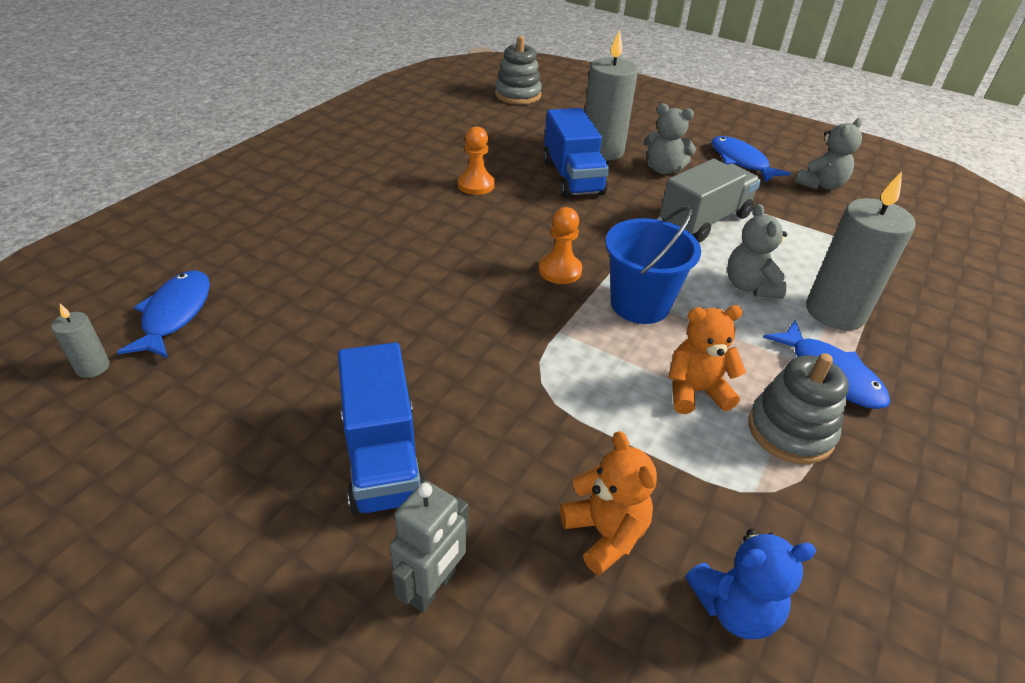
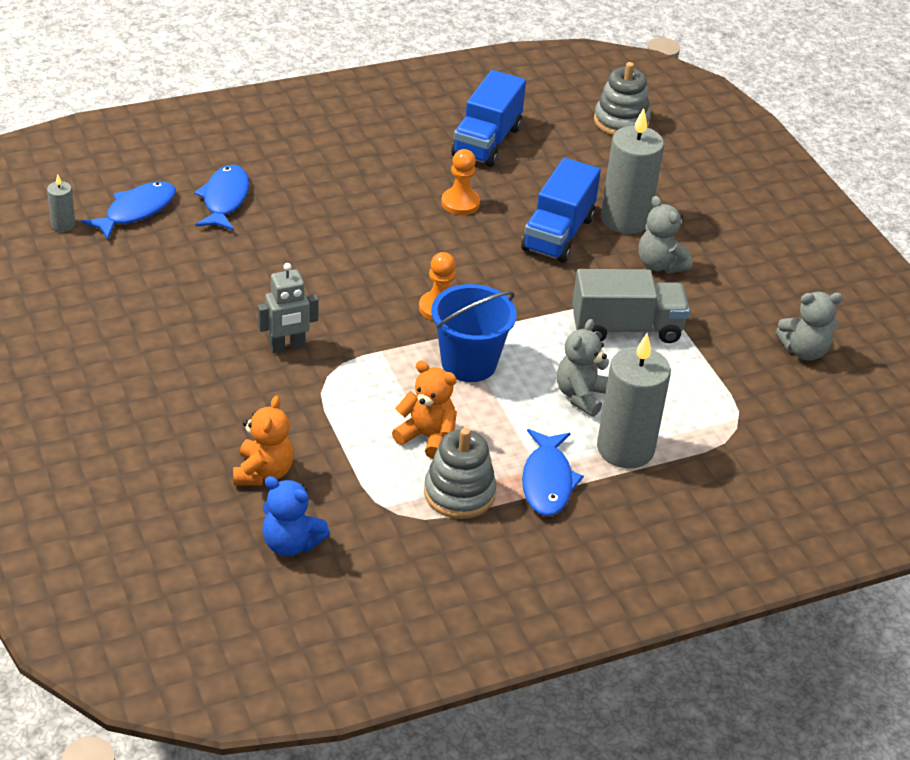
camera: 35 degrees right, 0 degrees up
(383, 456) = (181, 365): blue truck -> blue truck (486, 141)
(432, 587) = (142, 441): grey robot -> grey robot (287, 347)
(741, 161) = (756, 292): blue fish -> blue fish (224, 199)

